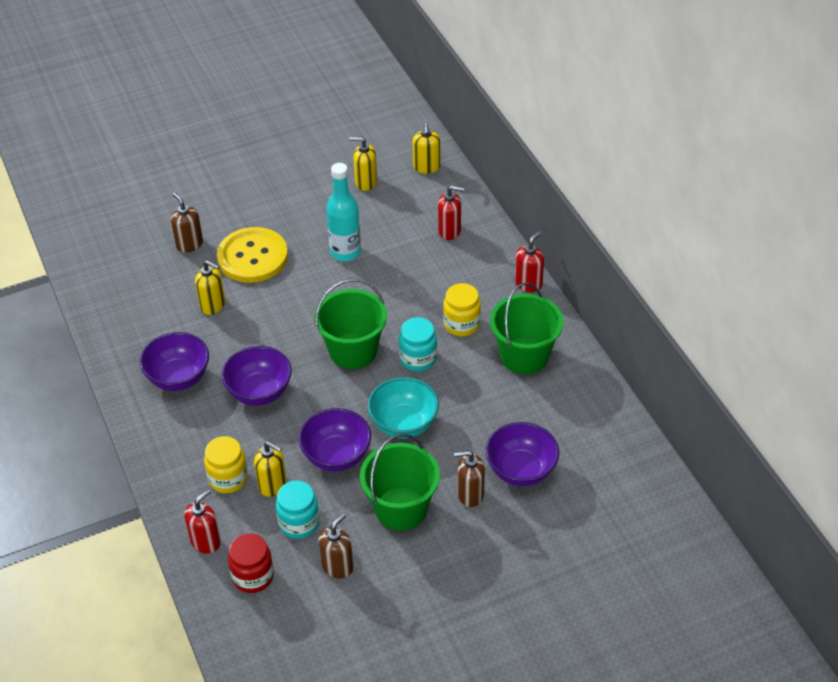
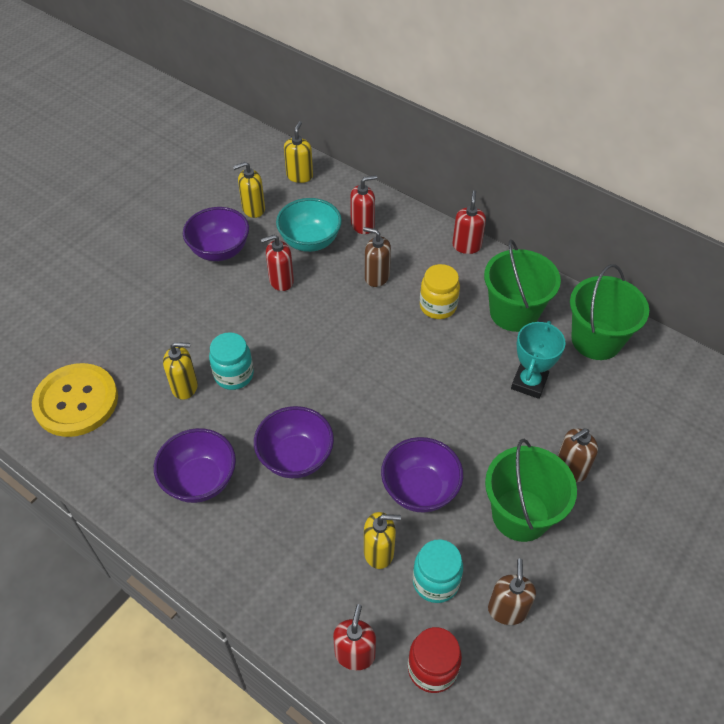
camera: 30 degrees left, 5 degrees up
(189, 244) = (117, 334): brown soap dispenser -> brown soap dispenser (376, 277)
(228, 478) = (329, 568): yellow jar -> none
(252, 257) = (192, 321): yellow button -> yellow button (76, 401)
(345, 252) = (281, 281): turquoise bottle -> red soap dispenser
(353, 351) = (357, 374): green bucket -> green bucket (596, 340)
(404, 424) = (458, 426): turquoise bowl -> turquoise bowl (310, 241)
(418, 359) = (423, 356): turquoise jar -> turquoise jar (234, 375)
(426, 167) = (299, 176): yellow soap dispenser -> yellow soap dispenser turned 135 degrees counterclockwise
(490, 416) = (529, 383): none -> turquoise trophy
(521, 470) = (595, 423): purple bowl -> purple bowl (220, 250)

